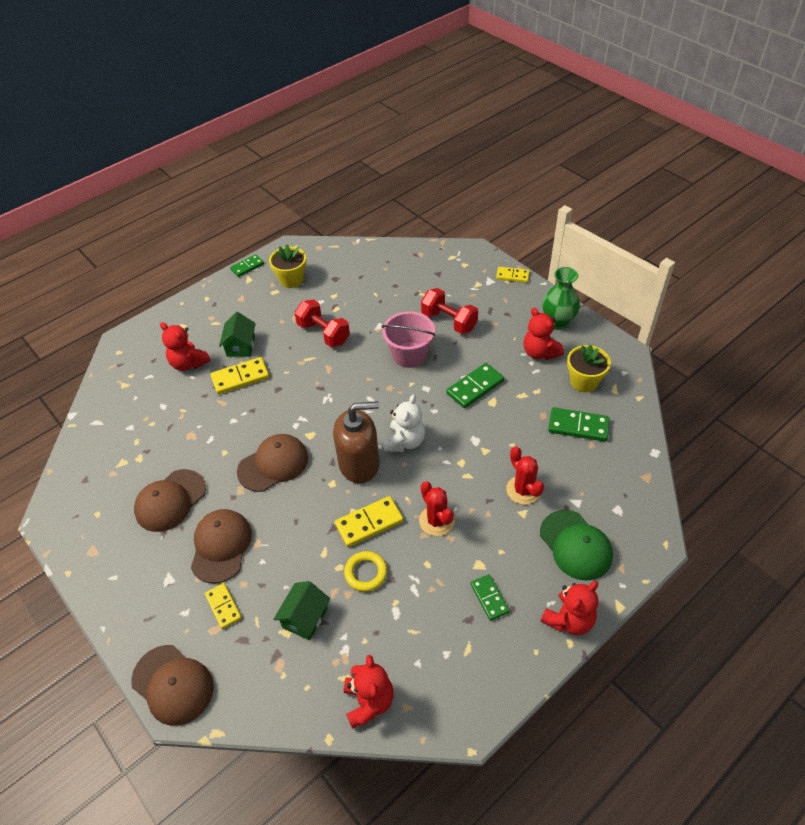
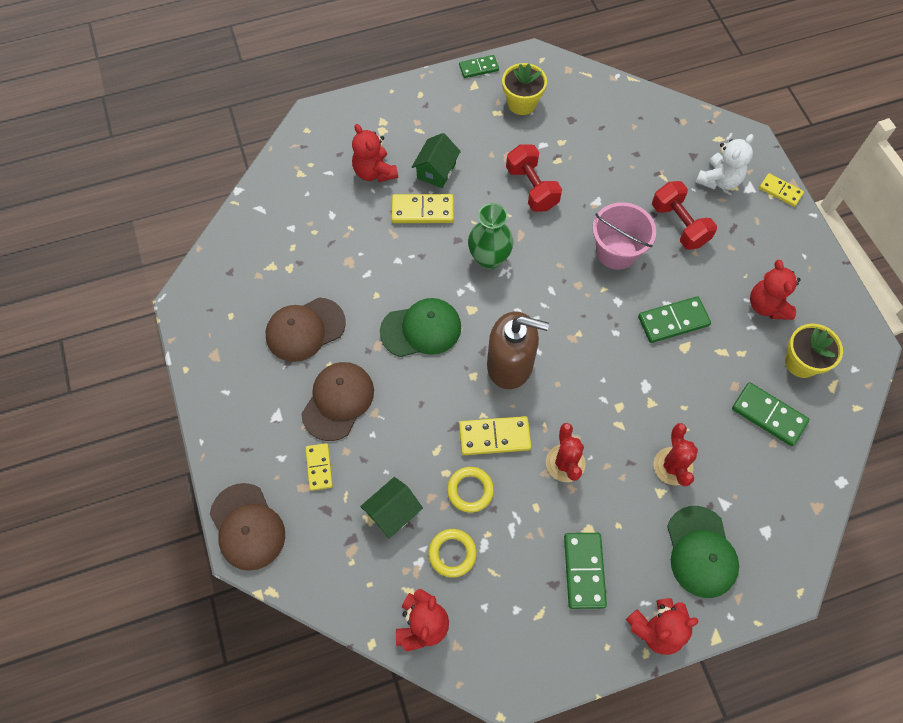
camera: 20 degrees right, 15 degrees up
(273, 464) = (421, 329): brown cap -> green cap
(371, 630) = (452, 553): none -> yellow ring
(405, 441) = (569, 357): white teddy bear -> white teddy bear (719, 180)
(489, 598) = (584, 571): green domino -> green domino, size x1.53
(557, 323) = (806, 274): green vase -> green vase (489, 258)

